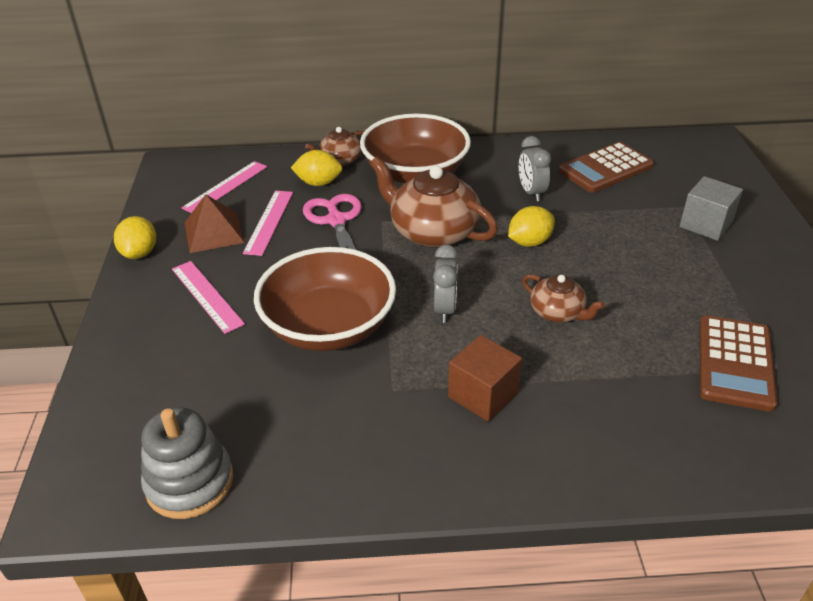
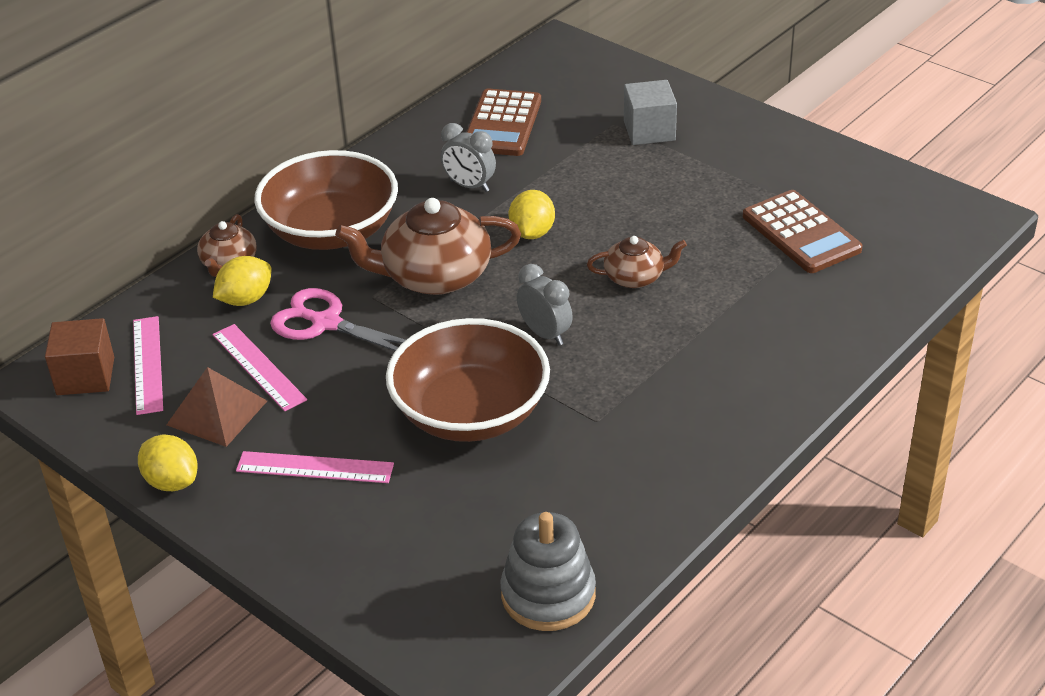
camera: 45 degrees left, 0 degrees up
(483, 395) = (667, 376): brown cube -> brown cube (85, 376)

